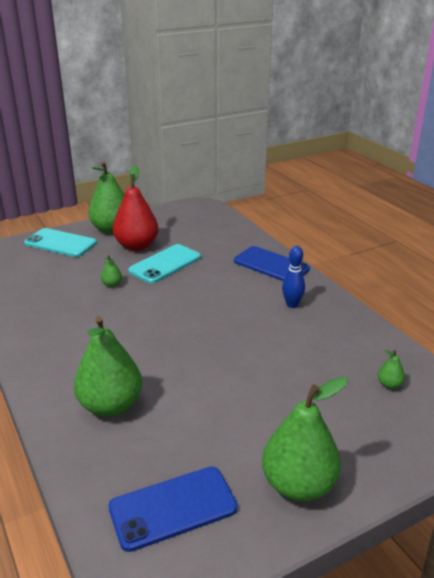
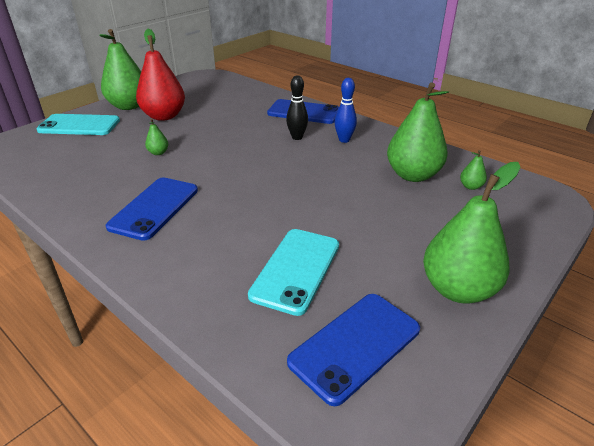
camera: 20 degrees left, 5 degrees up
(81, 339) = (154, 208): none -> blue phone
(110, 406) = (226, 263): green pear -> green pear (413, 175)
(165, 264) = (203, 127): turquoise phone -> turquoise phone (296, 270)
(247, 292) = (297, 137): none -> black bowling pin

